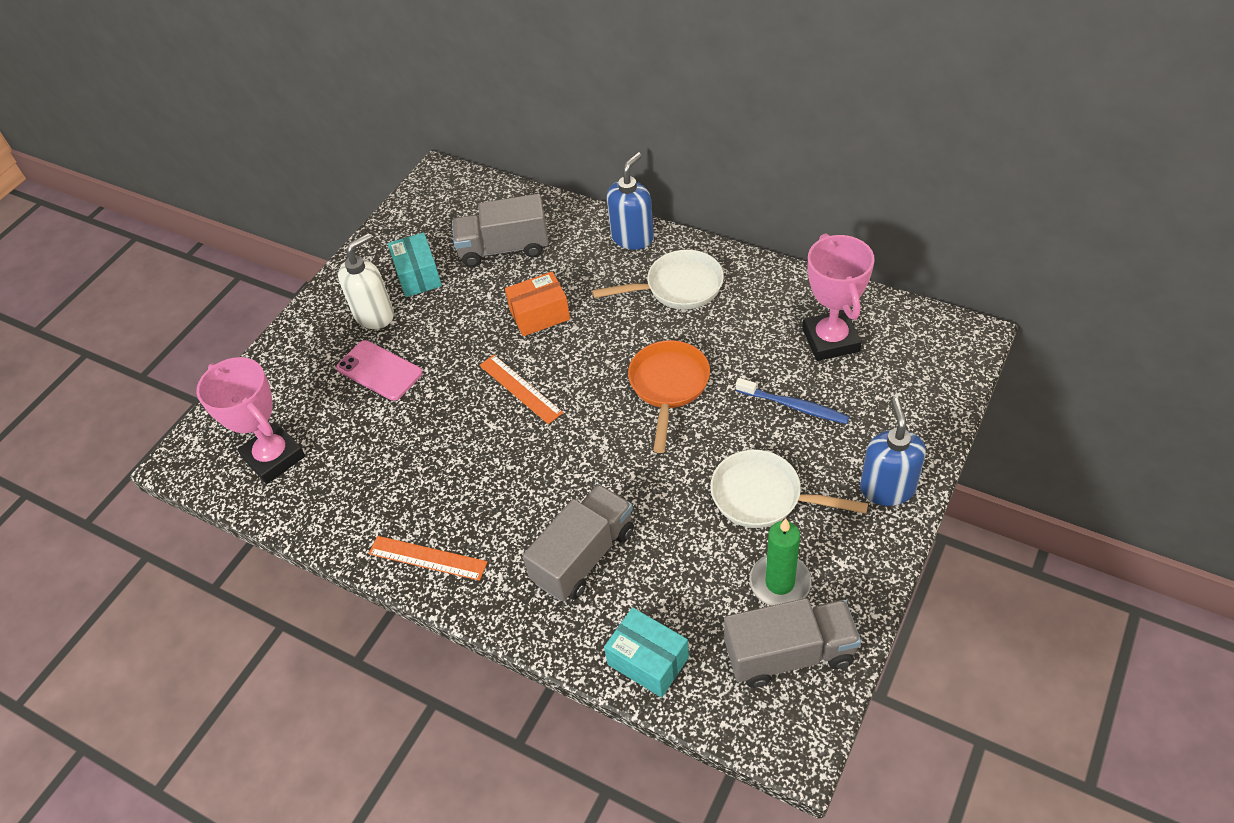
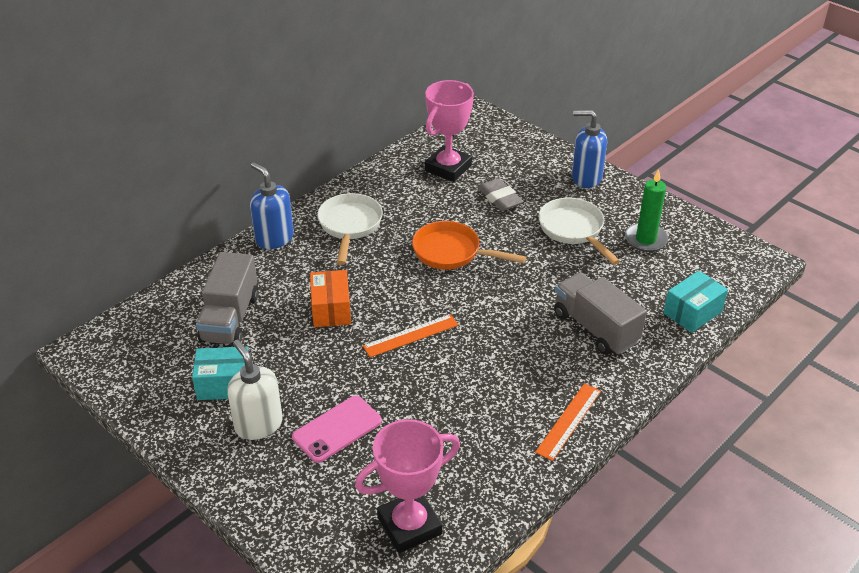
camera: 80 degrees left, 10 degrees down
(763, 496) = (573, 230): white pan -> white pan turned 120 degrees clockwise
(789, 654) = (700, 248): grey truck -> none
(793, 406) = (500, 198): blue toothbrush -> grey eraser
(830, 340) = (448, 168): pink trophy -> pink trophy turned 60 degrees counterclockwise

